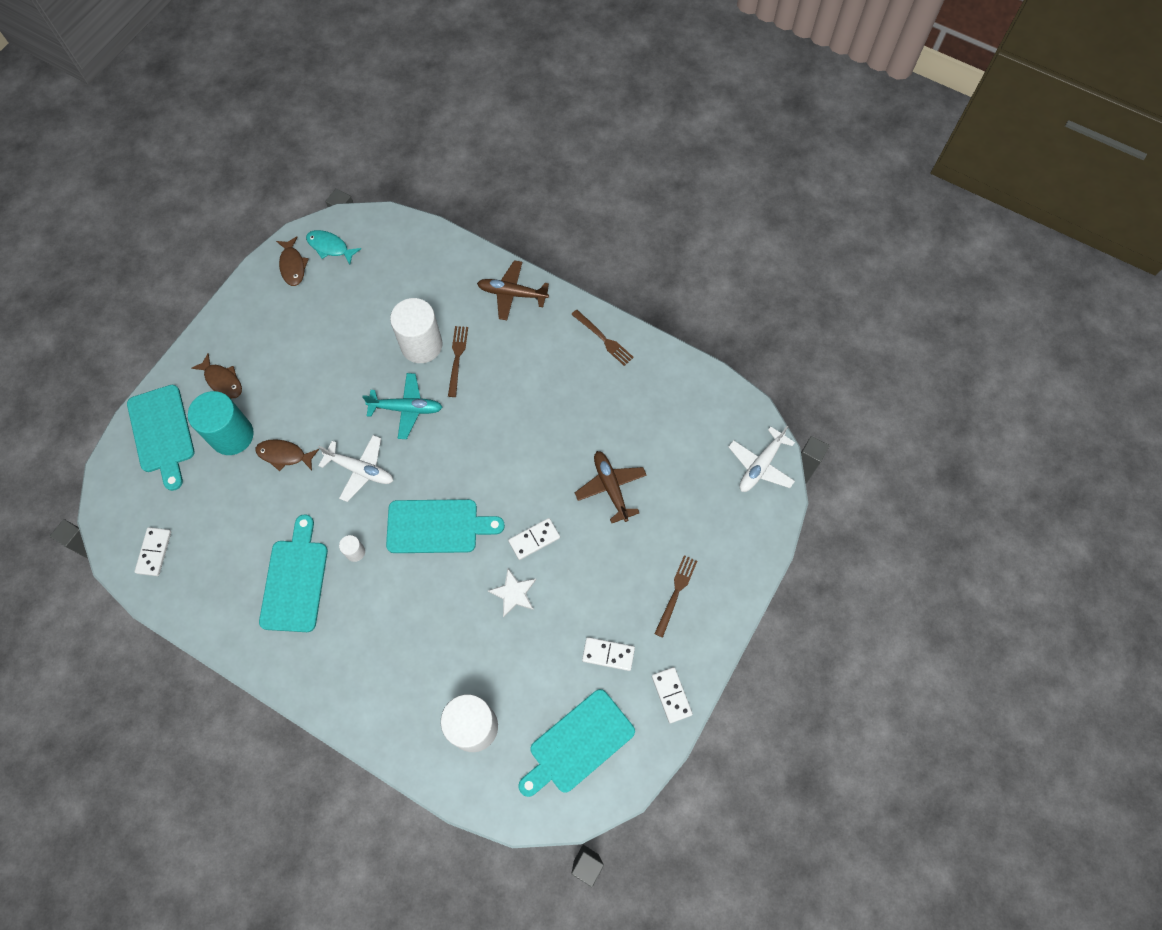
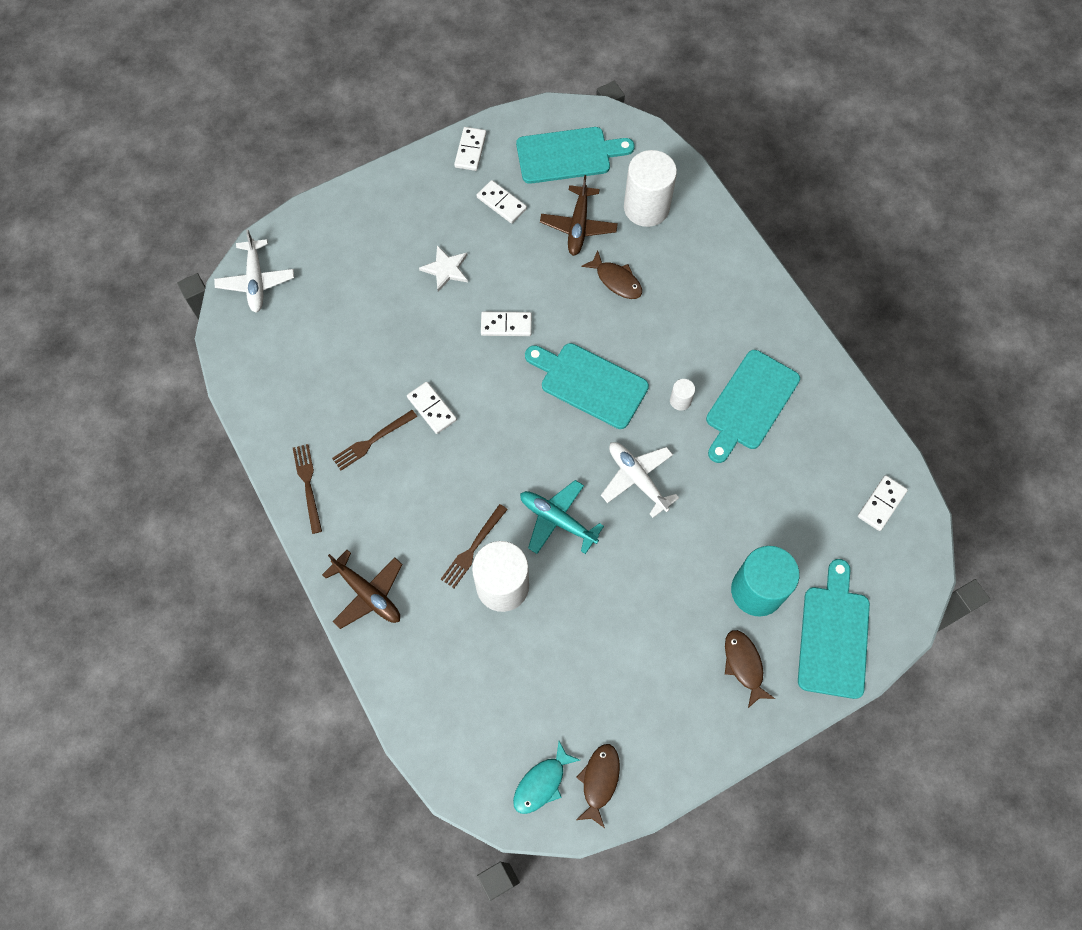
camera: 150 degrees left, 0 degrees up
(284, 455) = (709, 537): brown fish -> brown fish (616, 280)
(330, 247) = (542, 783): turquoise fish -> turquoise fish turned 75 degrees clockwise
(513, 593) = (552, 290): white star -> white star (445, 269)
(550, 439) = (431, 409): none -> white domino
(611, 487) = (405, 334): brown plane -> brown plane (578, 226)
(676, 593) = (412, 219): brown fork -> brown fork (372, 441)
(760, 465) = (256, 281): white plane -> white plane turned 105 degrees clockwise

